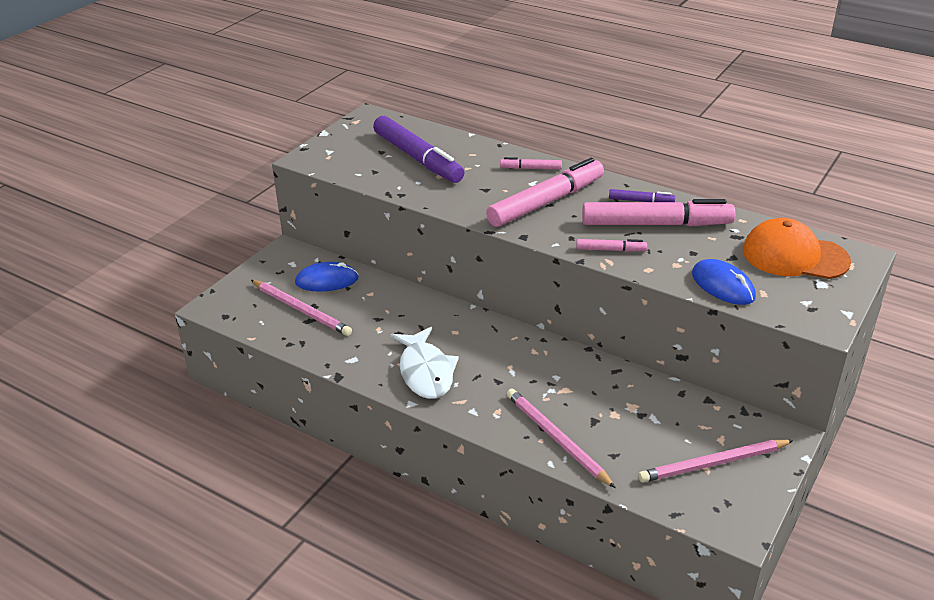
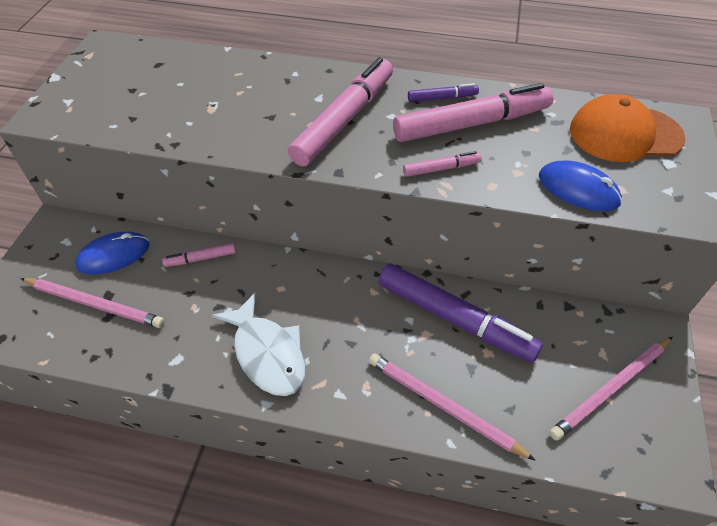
camera: 20 degrees left, 15 degrees up
(417, 158) = (178, 91): purple marker -> purple marker (454, 319)
(531, 168) = (309, 79): pink marker -> pink marker (200, 258)

